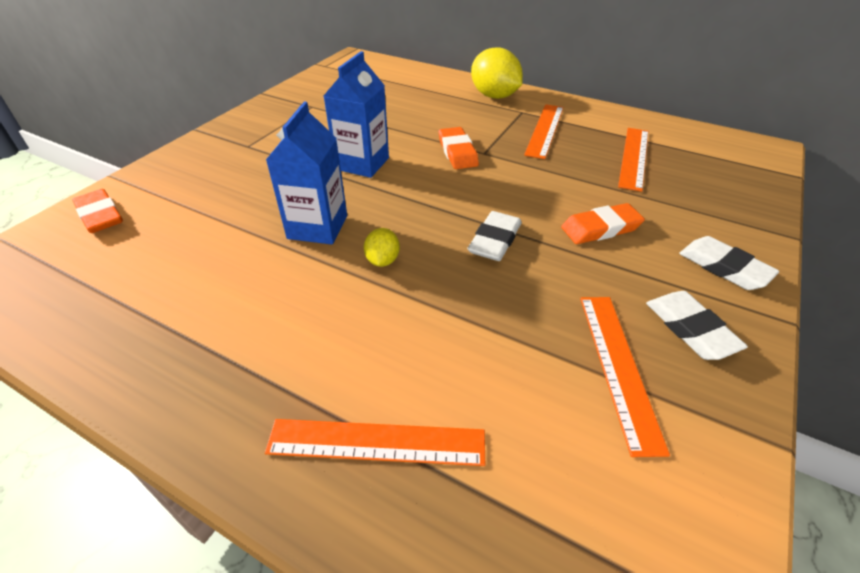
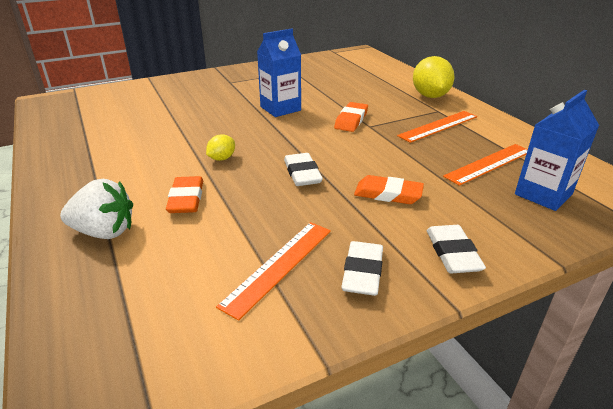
camera: 35 degrees right, 10 degrees down
(100, 215) = (122, 93): orange eraser -> orange eraser (186, 199)
(317, 227) = (211, 131): blue carton -> blue carton (543, 194)
(376, 442) = (104, 232): orange ruler -> white strawberry
(495, 240) = (302, 173): white eraser -> white eraser turned 75 degrees counterclockwise

